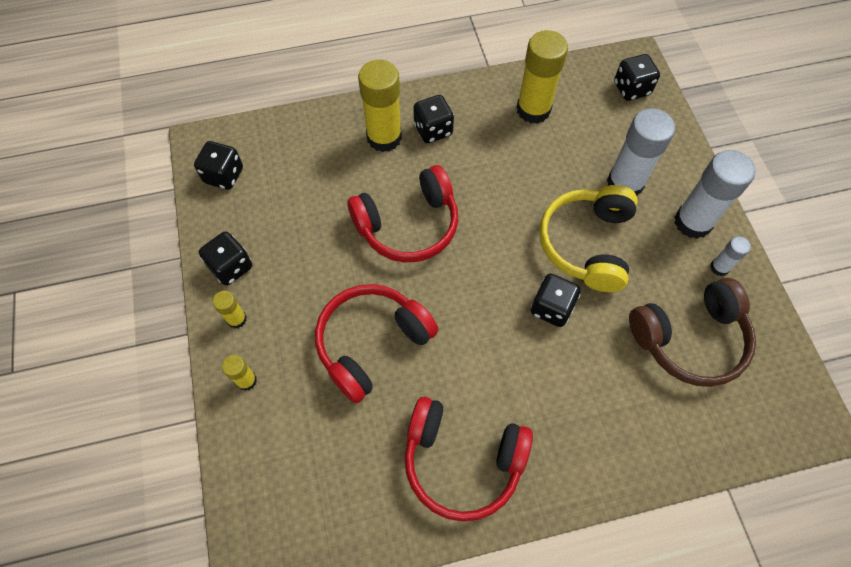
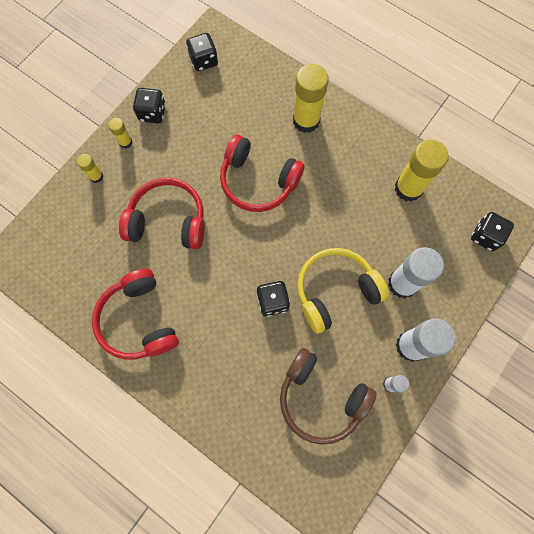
camera: 50 degrees right, 10 degrees up
(433, 130) = (337, 143): black dice -> none

